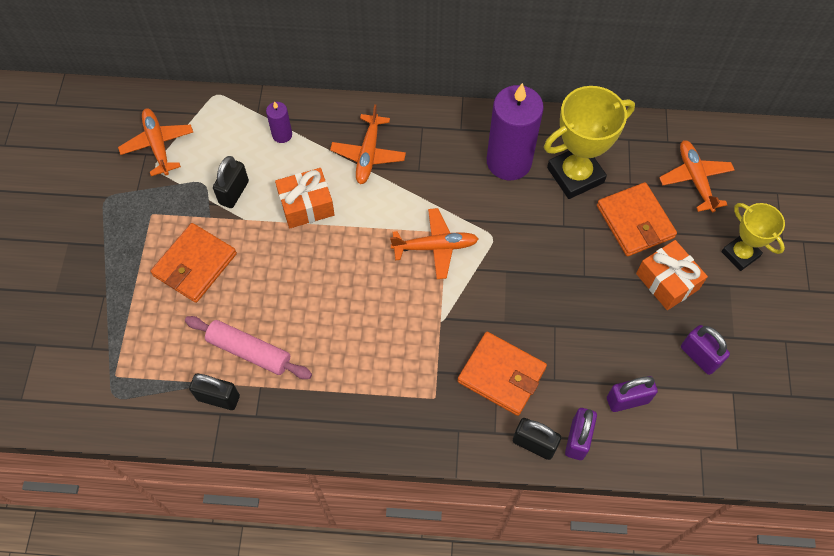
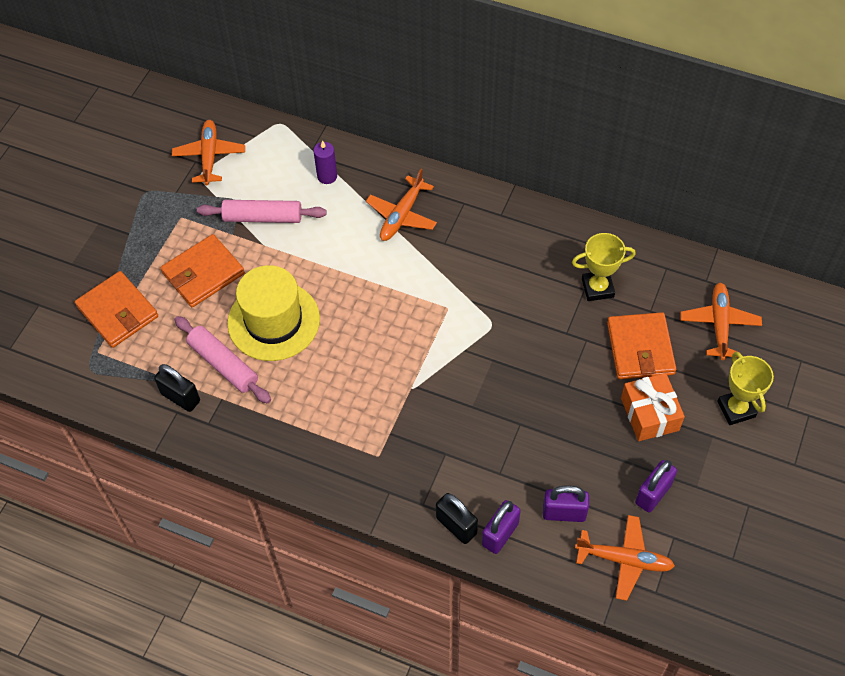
camera: 20 degrees right, 5 degrees down
(234, 192) = (263, 217): black padlock -> pink rolling pin
(283, 293) = (273, 321): none -> yellow hat
(306, 205) = (325, 247): orange gift -> none
(435, 247) = (432, 318): orange plane -> orange plane (624, 560)
(501, 375) = (450, 454): orange wallet -> orange wallet (117, 312)
(509, 161) = (536, 258): purple candle -> none
(575, 175) = (597, 288): yellow trophy -> yellow trophy, size x0.62
(699, 356) = (653, 494): purple padlock -> purple padlock turned 60 degrees clockwise

